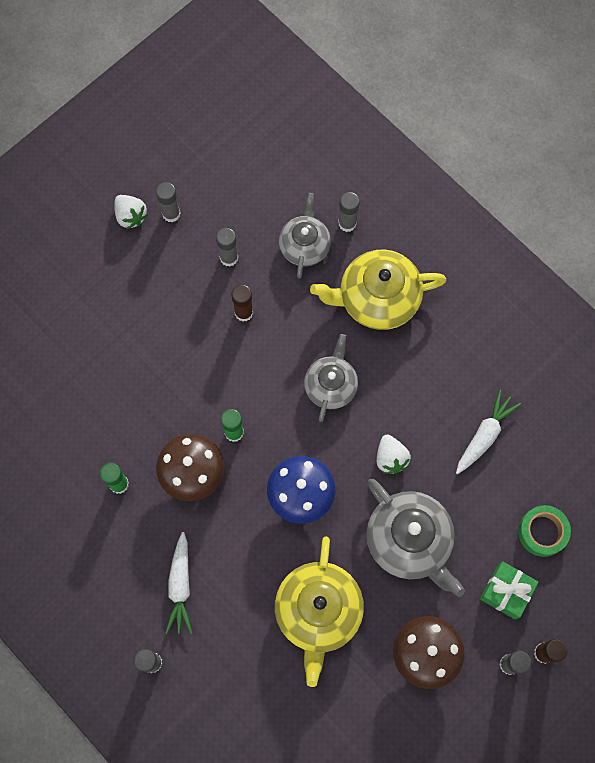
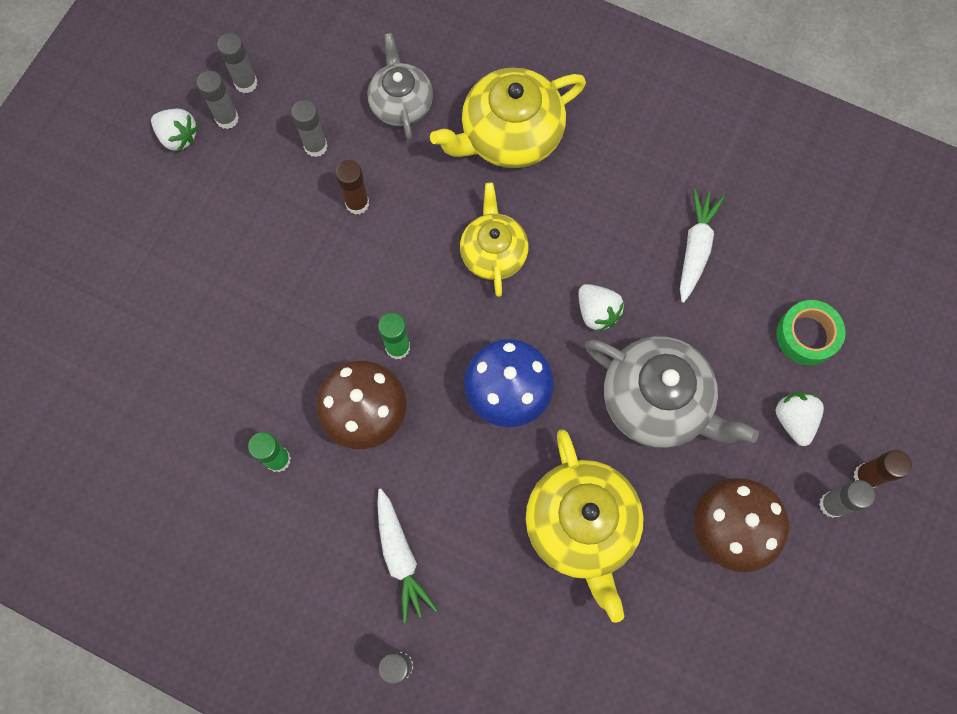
camera: 20 degrees left, 0 degrees up
(331, 385) = (493, 252): grey teapot -> yellow teapot
(347, 223) = (441, 62): grey glue stick -> grey glue stick (246, 83)
(506, 592) = (793, 420): green gift -> white strawberry

